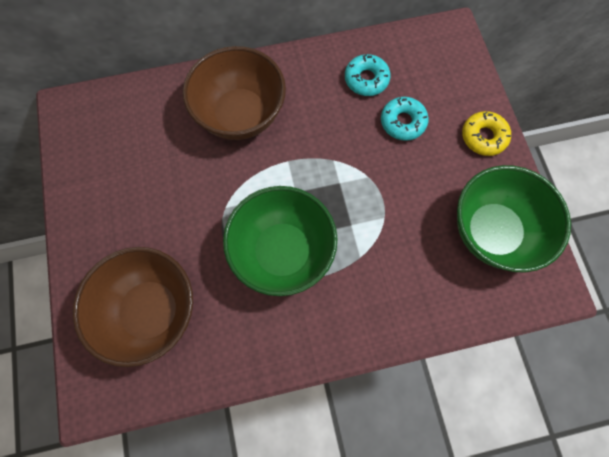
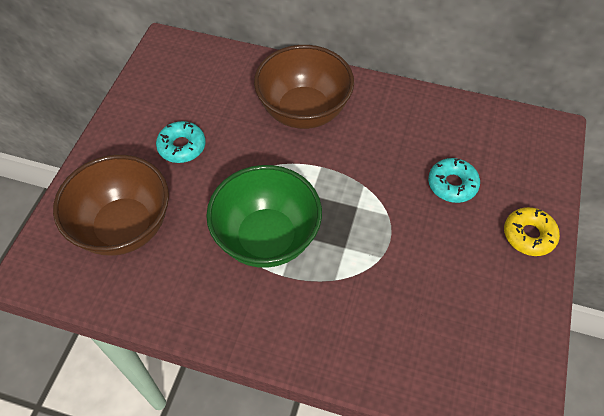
camera: 30 degrees right, 15 degrees down
(366, 79) = (439, 133): turquoise donut -> turquoise donut (182, 146)
(492, 231) = (485, 325): green bowl -> none

